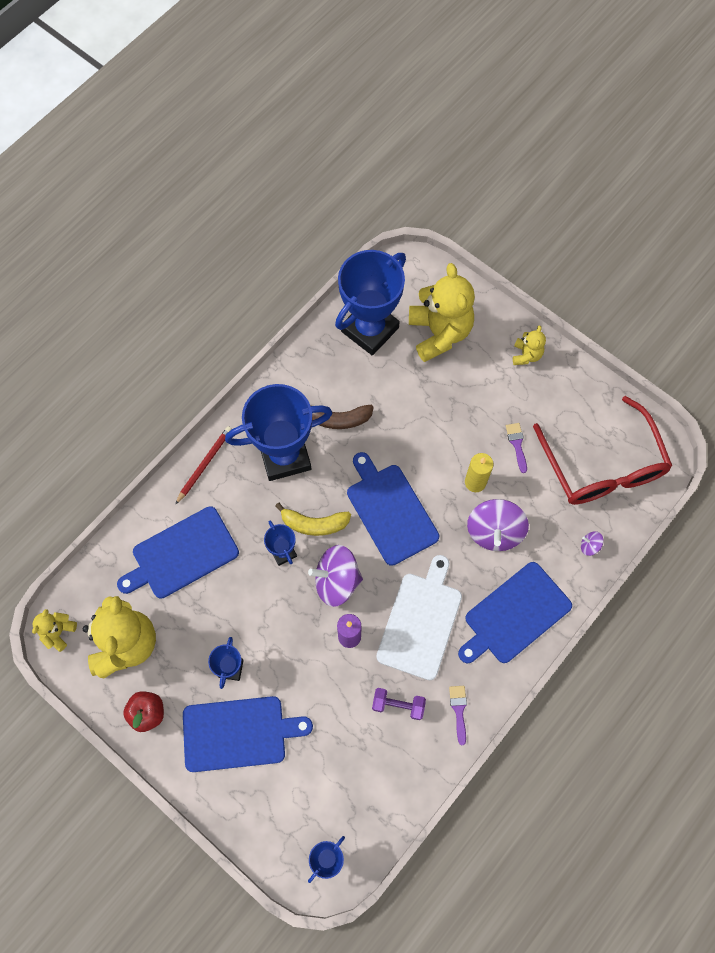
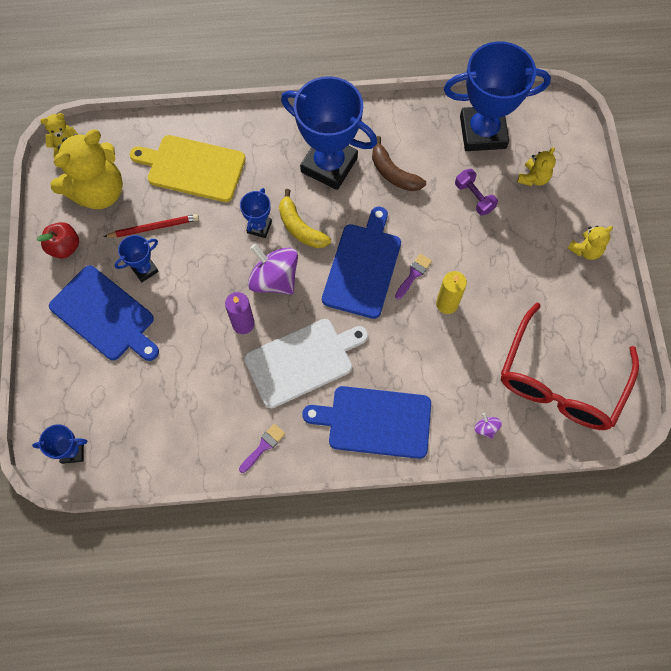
camera: 45 degrees right, 0 degrees up
(182, 554) = (192, 168): blue cutting board -> yellow cutting board
(204, 464) = (269, 123): red pencil -> red pencil (154, 227)
(398, 705) = (226, 401): purple dumbbell -> purple dumbbell (474, 197)
(439, 333) = (533, 178): yellow teddy bear -> yellow teddy bear, size x0.48
(494, 532) = (423, 351): purple spinning top -> none
(517, 444) = (508, 306): purple brush -> purple brush (413, 274)

